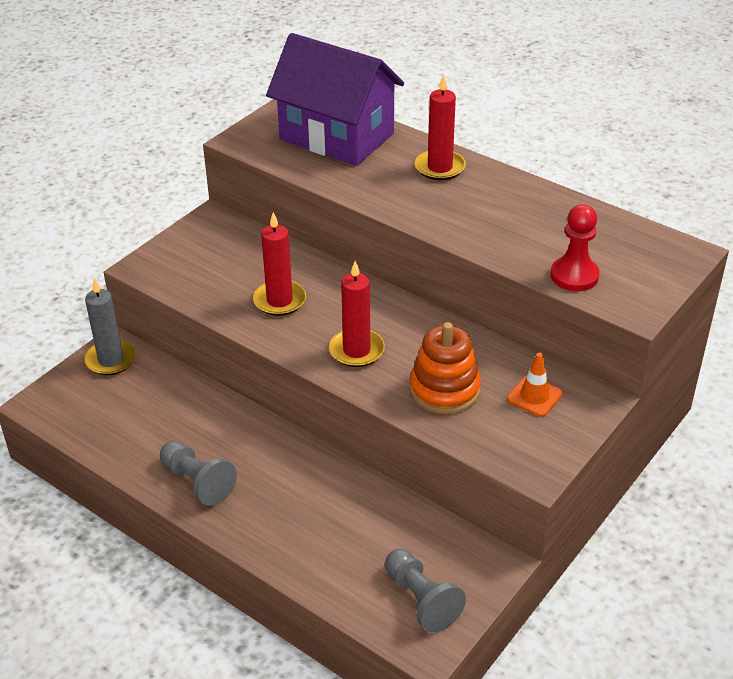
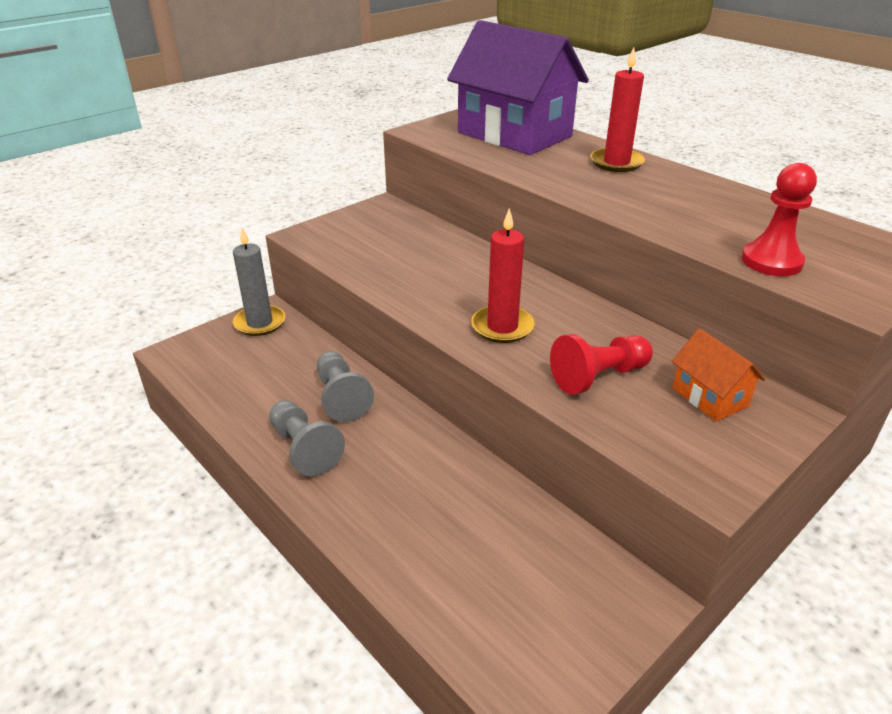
camera: 10 degrees right, 5 degrees down
(279, 300) = (430, 274): red candle -> none
(421, 600) = (539, 634): grey pawn -> grey pawn (341, 397)
(444, 389) = (598, 377): orange stacking toy -> red pawn
(534, 396) = (709, 397): orange traffic cone -> orange house

